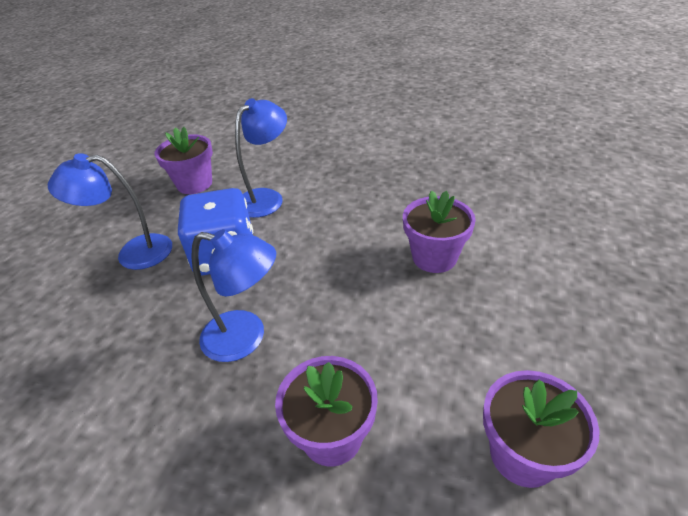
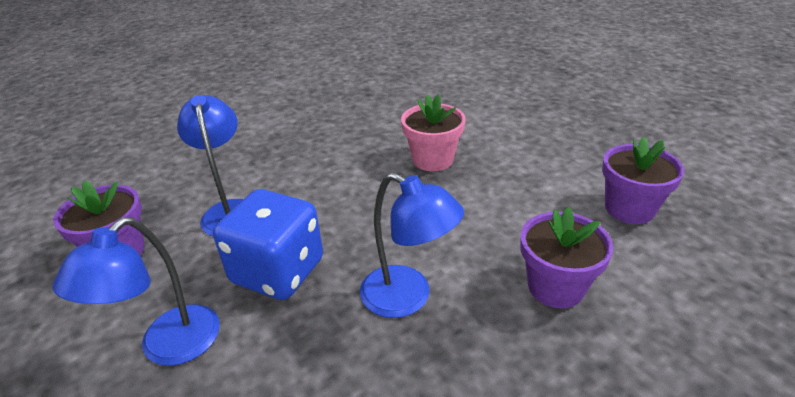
camera: 55 degrees left, 5 degrees down
(246, 338) = (408, 298): blue lamp -> blue lamp turned 75 degrees clockwise
(434, 257) = (432, 159): purple flower pot -> pink flower pot

